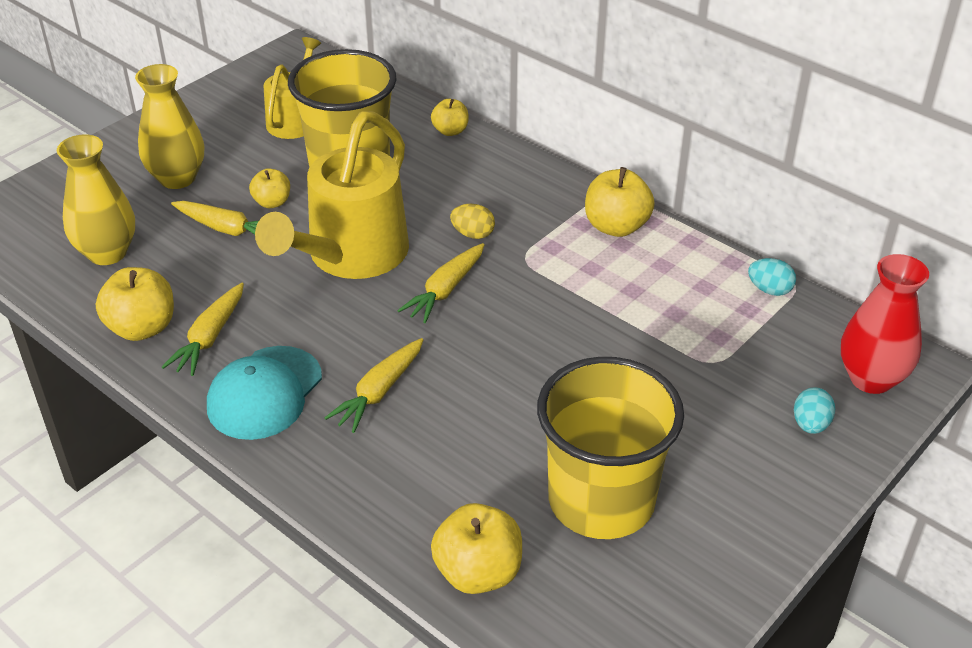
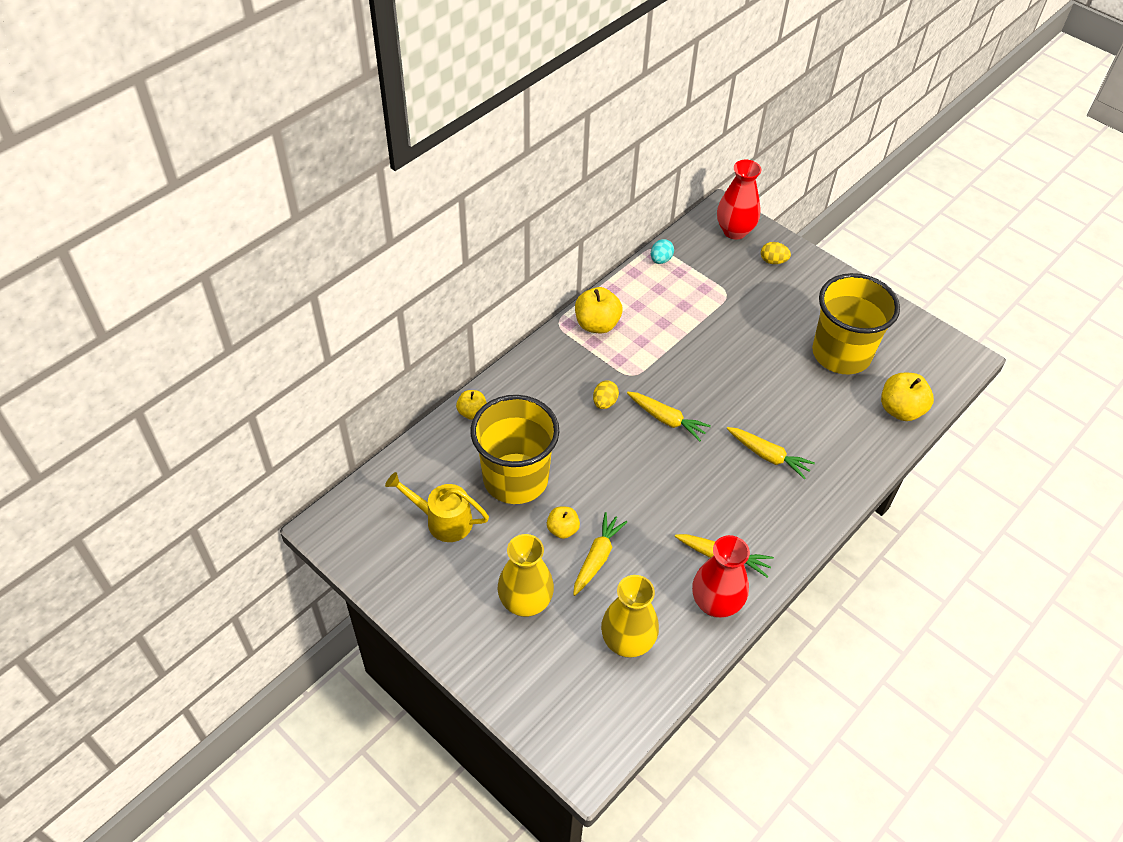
camera: 90 degrees left, 10 degrees up
(142, 328) = (716, 603): yellow apple -> red vase
(264, 393) = (775, 519): turquoise cap -> none
(350, 257) = (631, 475): yellow watering can -> none
(810, 425) = (773, 261): turquoise egg -> yellow egg

